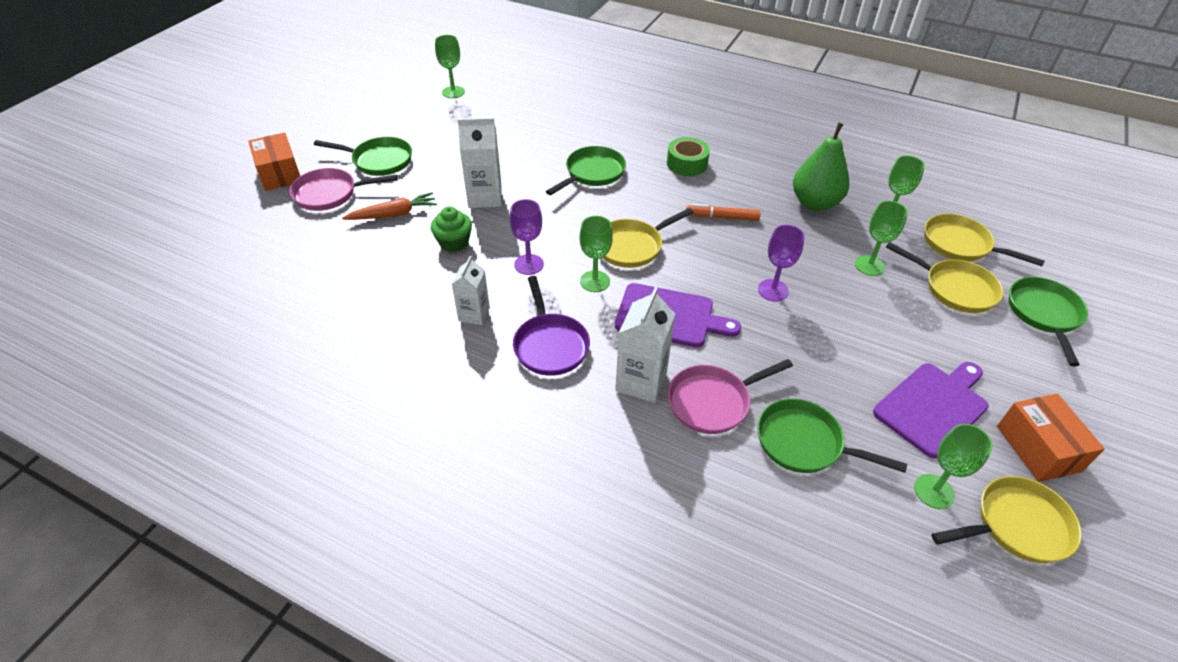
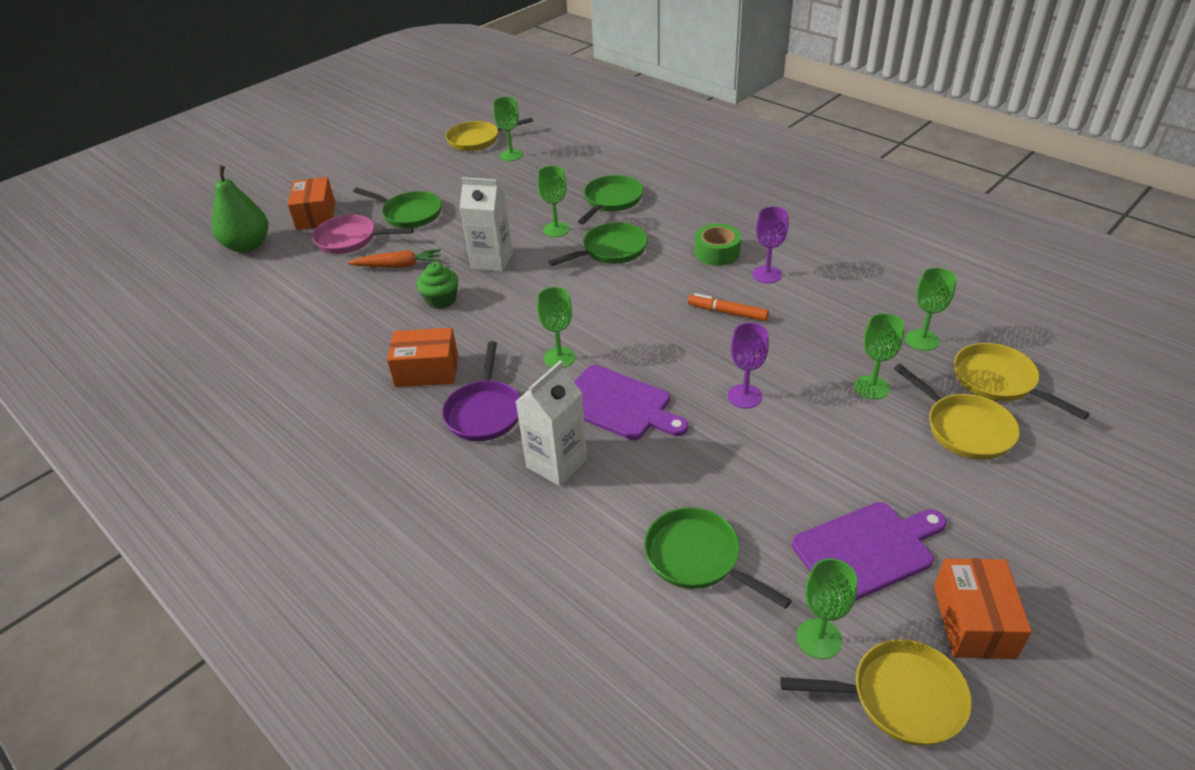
camera: 20 degrees right, 5 degrees down
(474, 314) = (427, 370): white carton -> orange box
(529, 264) = (502, 331): purple goblet -> purple goblet (767, 274)
(532, 159) = (556, 229): none -> green goblet
(632, 246) = (615, 329): yellow pan -> yellow pan (477, 140)
(712, 402) = (620, 497): pink pan -> none
(815, 203) = (842, 311): green pear -> green pear (248, 246)
(1044, 314) = (1065, 476): green pan -> green pan (611, 201)

